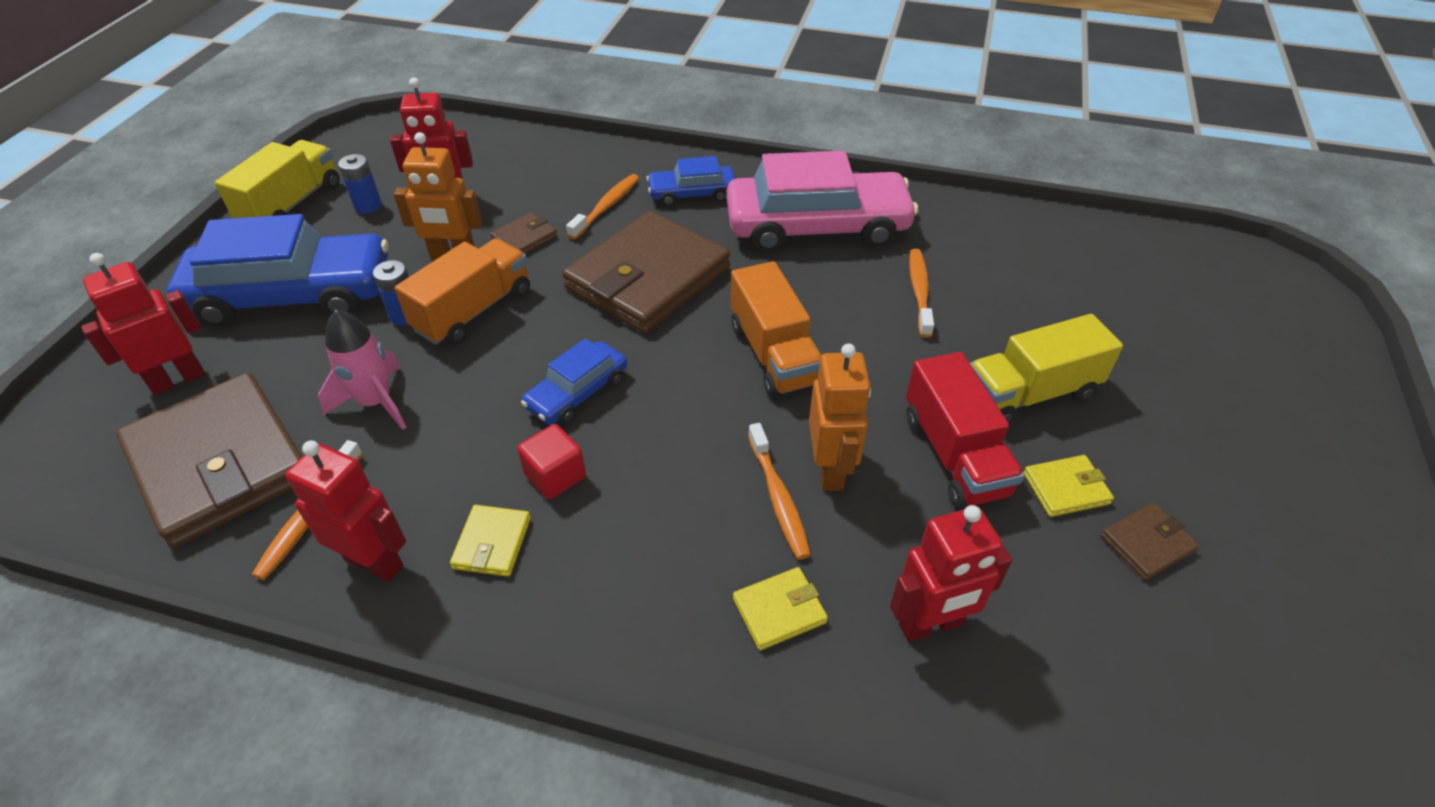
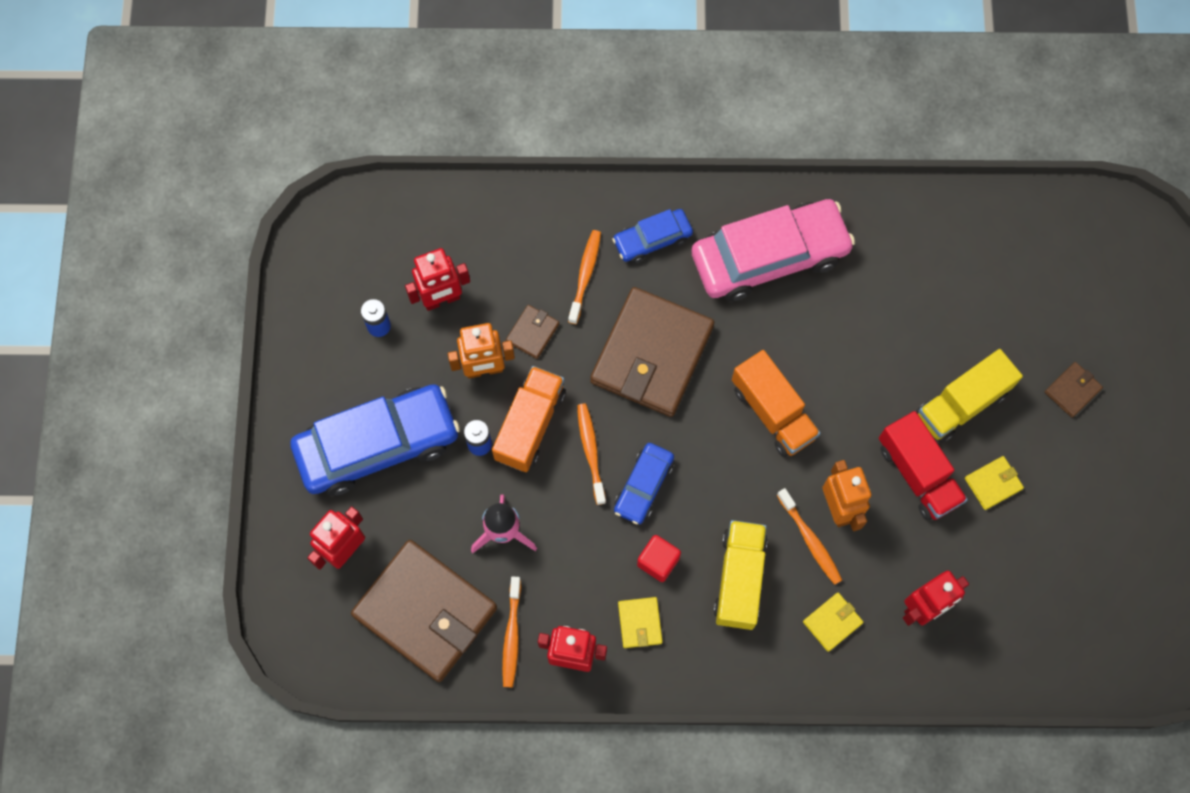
camera: 15 degrees left, 25 degrees up
(292, 204) = (310, 340): yellow truck -> yellow truck (739, 579)
(919, 292) = (867, 316): orange toothbrush -> orange toothbrush (591, 451)
(1147, 544) = (1045, 514): brown wallet -> brown wallet (1072, 390)

